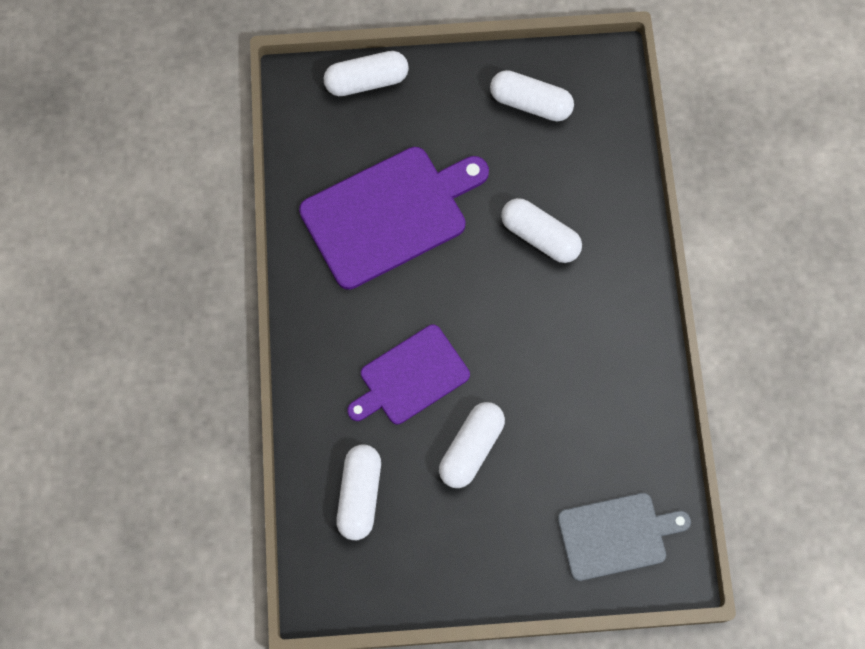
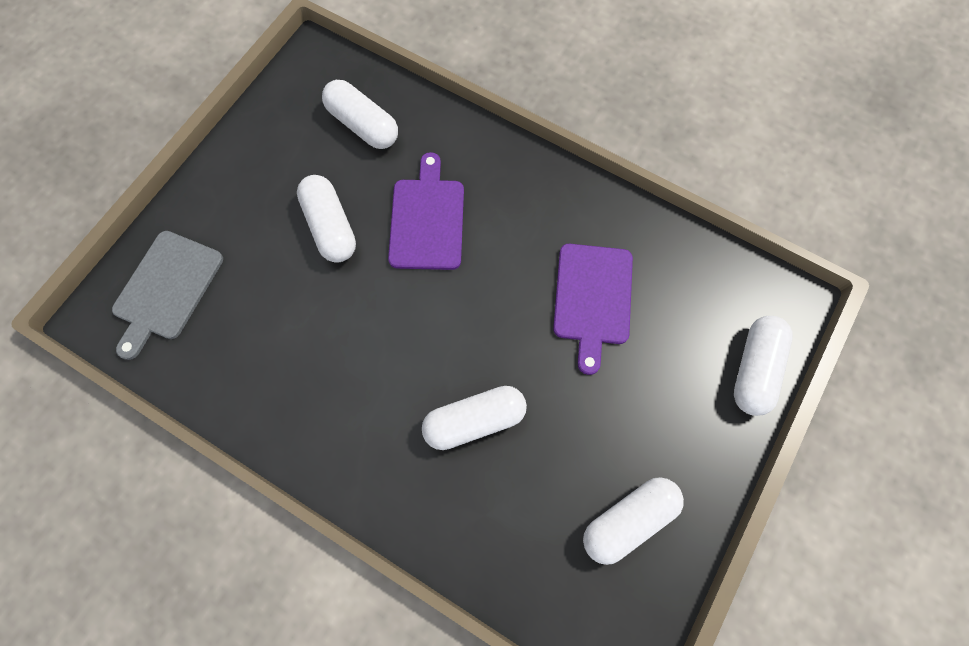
camera: 125 degrees right, 0 degrees up
(389, 214) = (592, 298): purple cutting board -> purple cutting board, size x0.63

